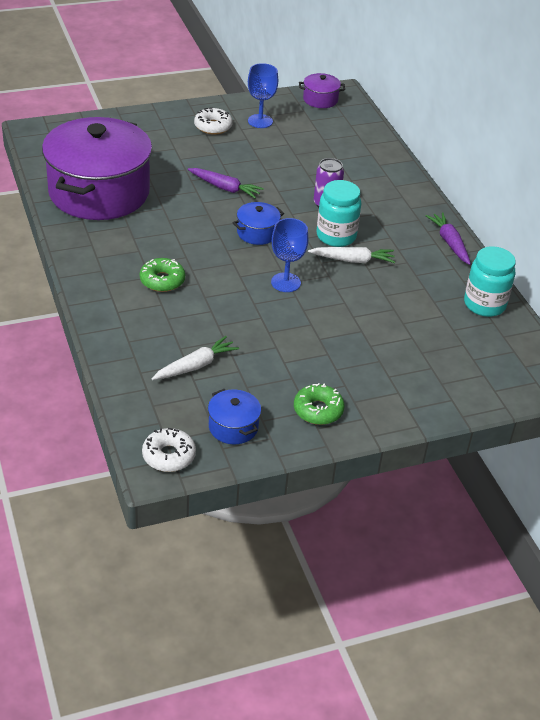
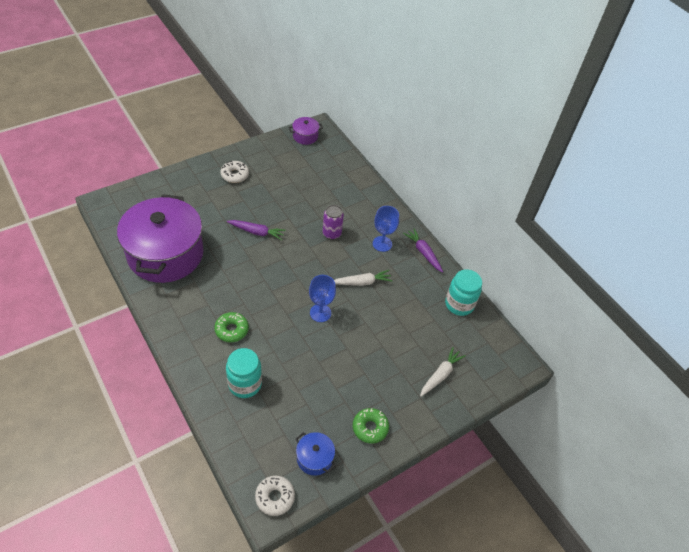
camera: 15 degrees left, 10 degrees up
(195, 366) = (274, 406): white carrot -> white carrot (440, 375)
(257, 233) = (289, 270): blue pot -> none
(260, 121) = (267, 164): blue goblet -> blue goblet (382, 244)
(336, 236) = (345, 262): turquoise jar -> turquoise jar (245, 384)

